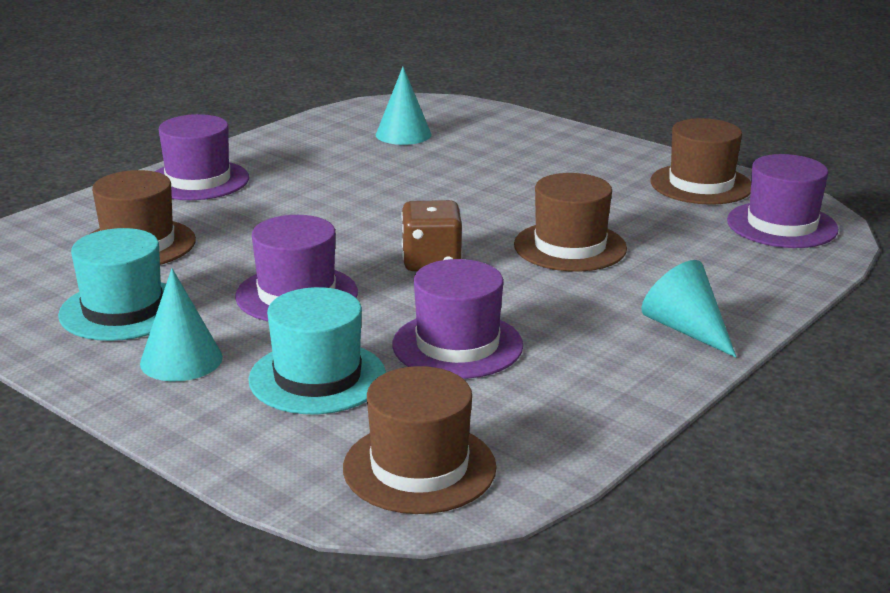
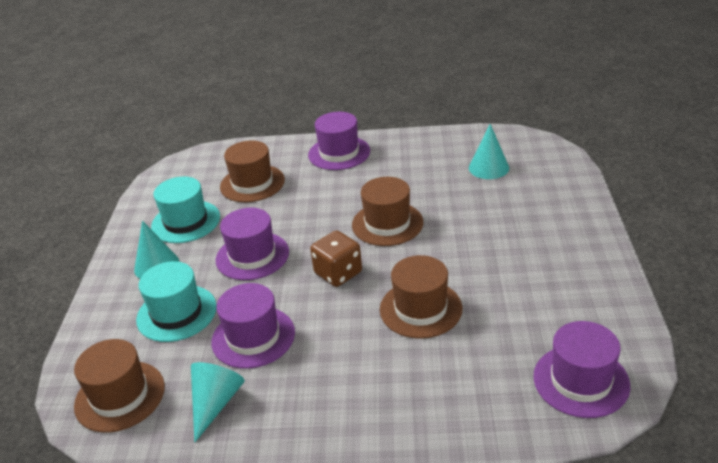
camera: 55 degrees right, 10 degrees up
(686, 329) = (365, 414): turquoise cone -> turquoise cone (215, 403)
(701, 184) = (594, 310): brown hat -> brown hat (387, 224)

